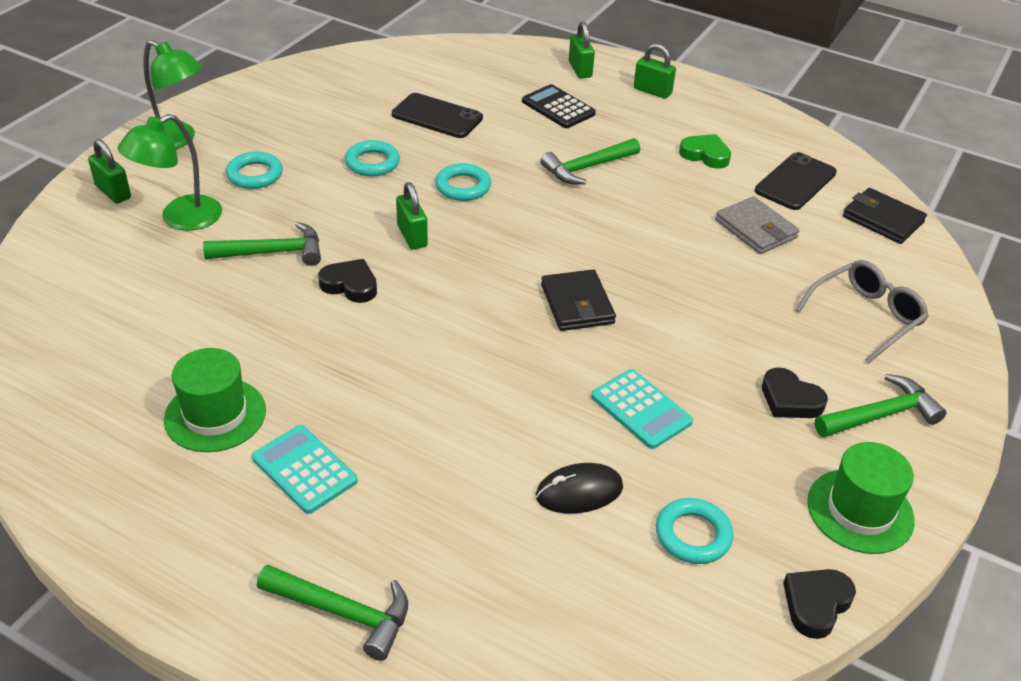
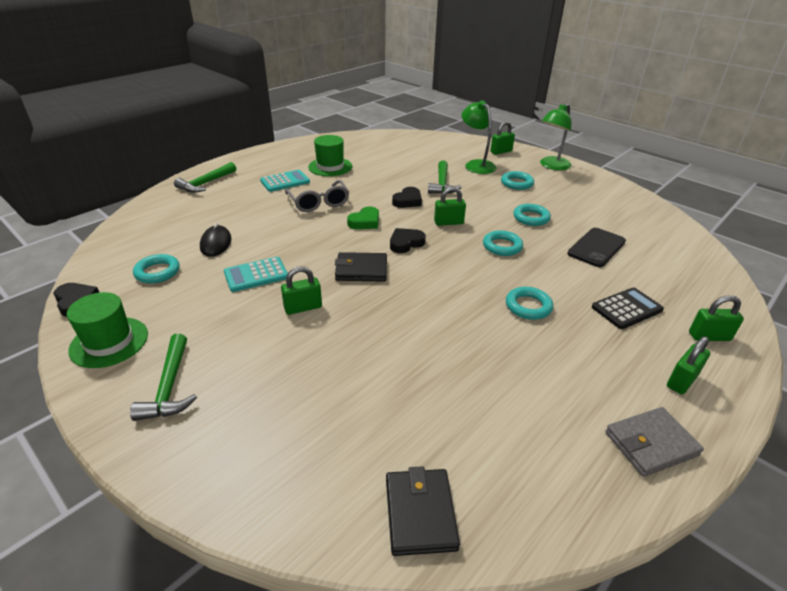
camera: 105 degrees right, 5 degrees down
(587, 167) = (528, 306): green hammer -> turquoise ring
(686, 341) = (303, 307): none -> green padlock
(705, 155) = (554, 388): green heart -> green heart (365, 222)
(755, 229) = (424, 388): grey wallet -> grey wallet (650, 443)
(790, 399) = (219, 341): black heart -> black heart (406, 243)
(795, 182) = (503, 451): black phone -> none
(866, 316) = (276, 425): grey glasses -> grey glasses (319, 203)
(882, 219) = (420, 513): black wallet -> black wallet turned 60 degrees counterclockwise

